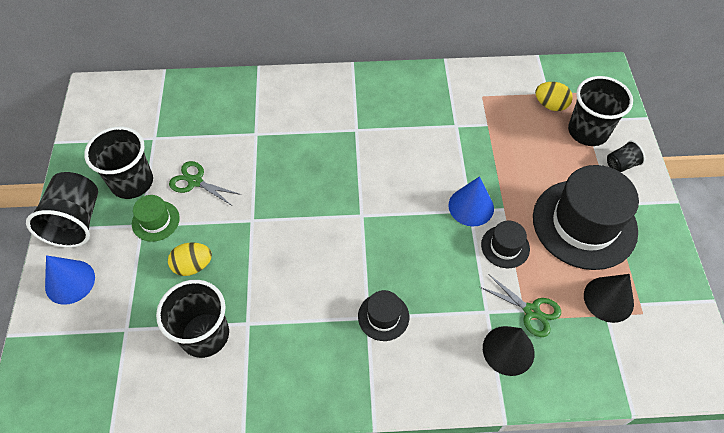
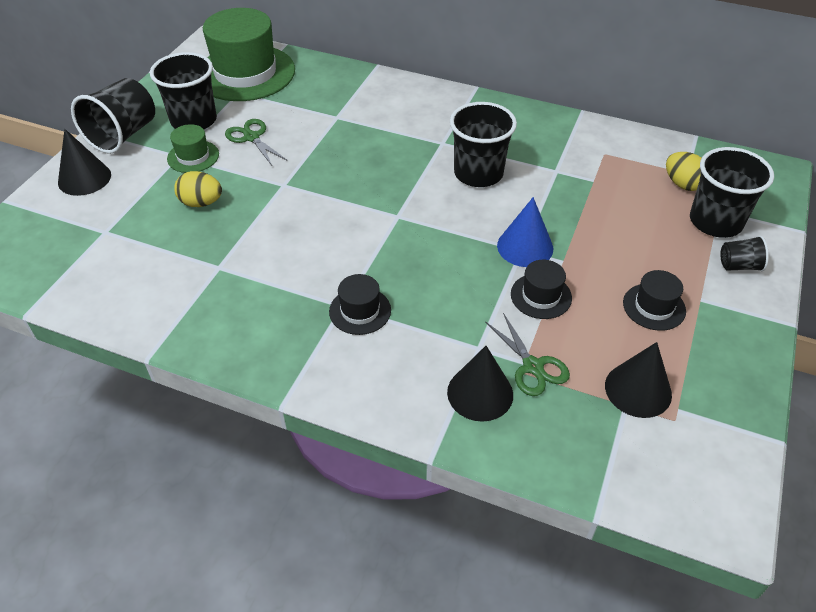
camera: 25 degrees right, 10 degrees down
(70, 282) = (84, 178): blue cone -> black cone
(147, 114) = (245, 73): none -> green hat
(205, 335) = (172, 262): black cup -> black cup (478, 173)
(584, 224) = (654, 307): black hat -> black hat, size x0.46

